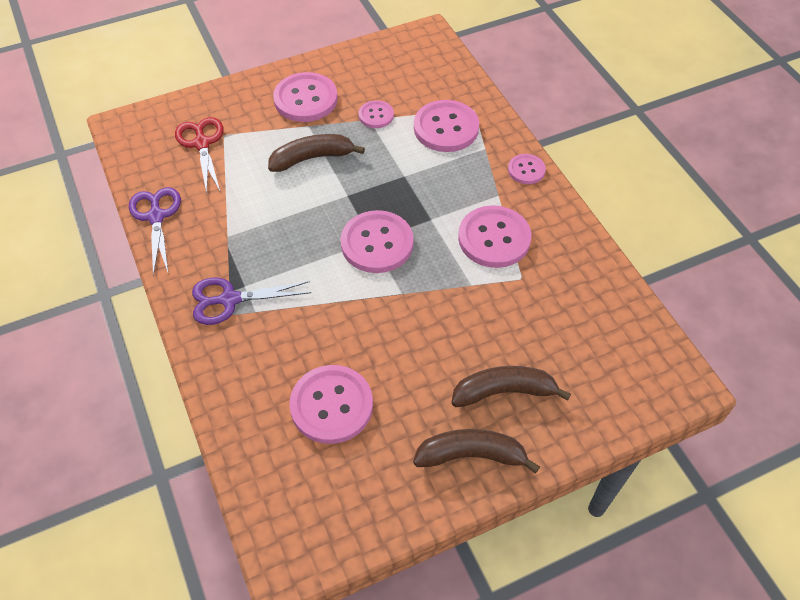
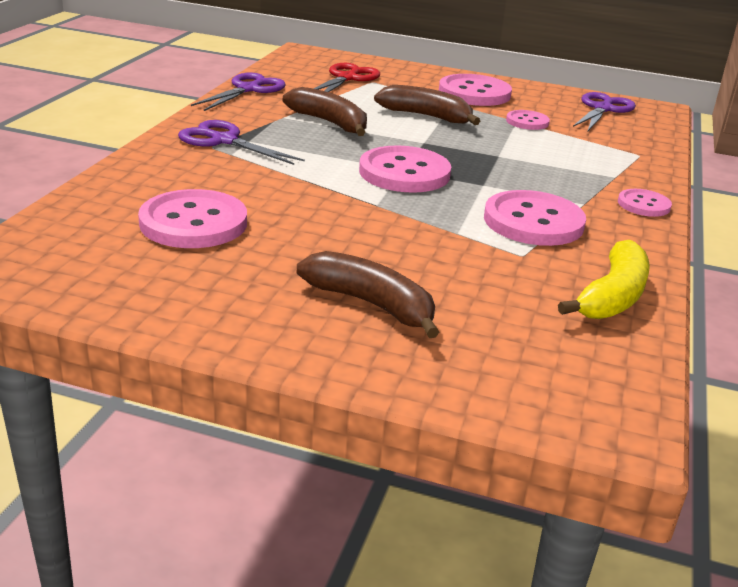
camera: 40 degrees right, 25 degrees down
(400, 60) = (603, 109): none -> purple scissors
(446, 128) = (590, 152): pink button -> none
(471, 455) = (260, 319): brown banana -> brown banana (330, 123)
(593, 280) = (612, 296): none -> yellow banana

